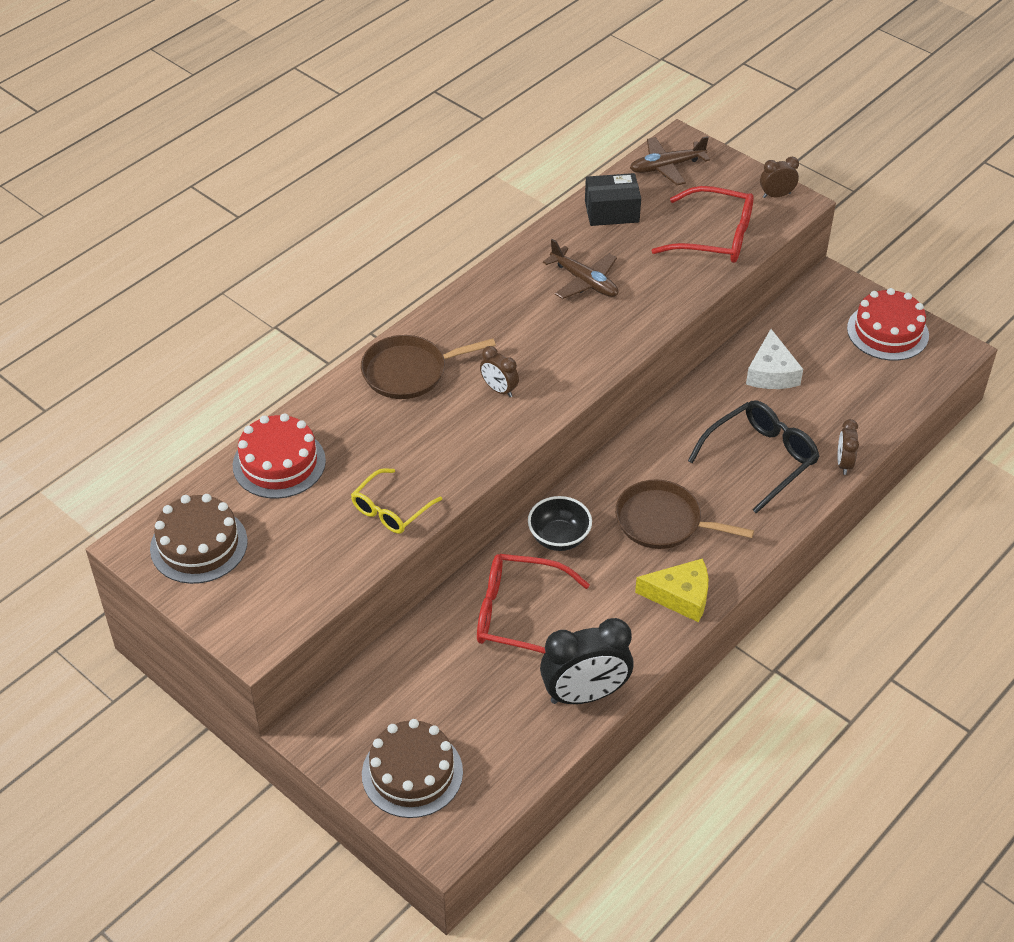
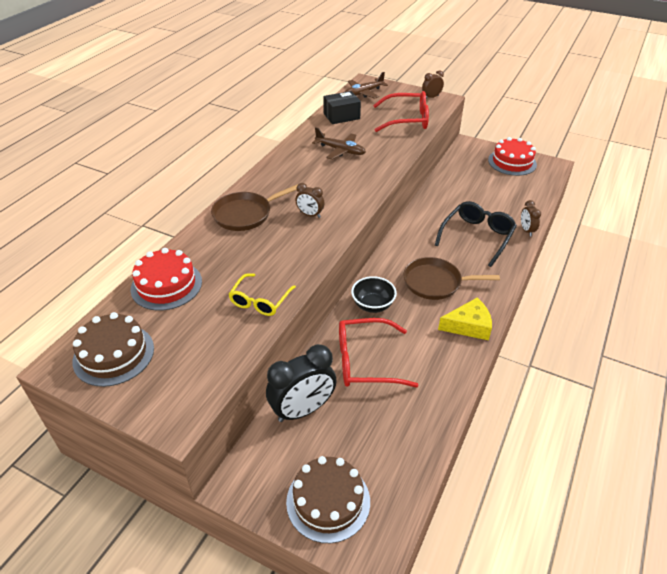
camera: 15 degrees left, 5 degrees down
(585, 694) = (435, 407): black clock -> black clock (303, 410)
(771, 373) = (459, 191): white cheese -> none

